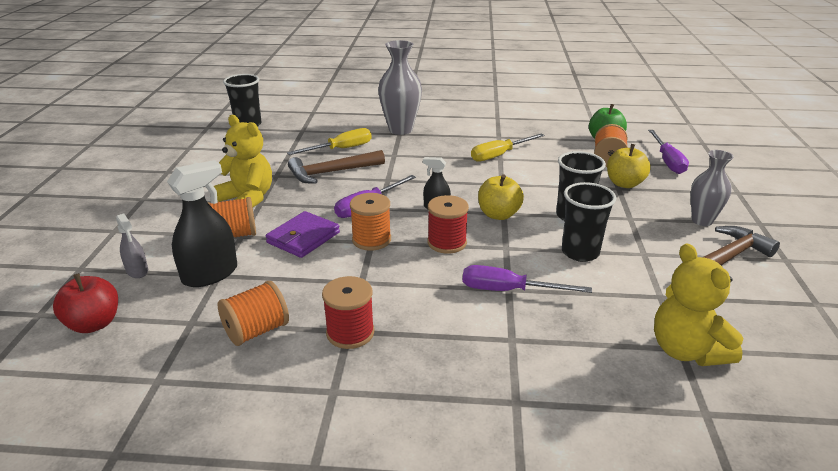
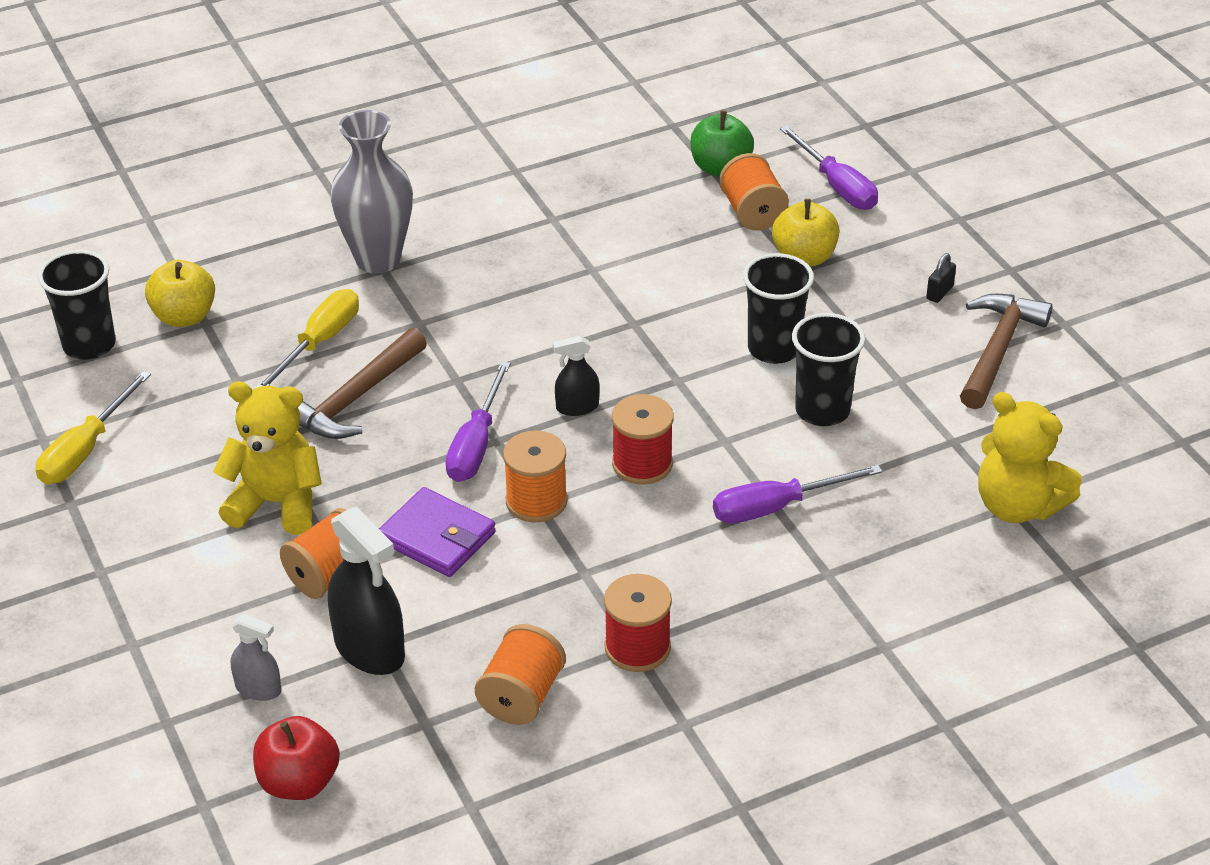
camera: 30 degrees left, 10 degrees up
(210, 274) = (369, 649): black spray bottle -> black spray bottle turned 120 degrees clockwise
(303, 238) = (437, 537): purple wallet -> purple wallet turned 60 degrees counterclockwise
(498, 214) = (673, 386): yellow apple -> yellow apple (184, 316)
(499, 155) = (585, 262): yellow screwdriver -> yellow screwdriver (85, 450)
(702, 220) = (939, 292): grey vase -> black padlock

